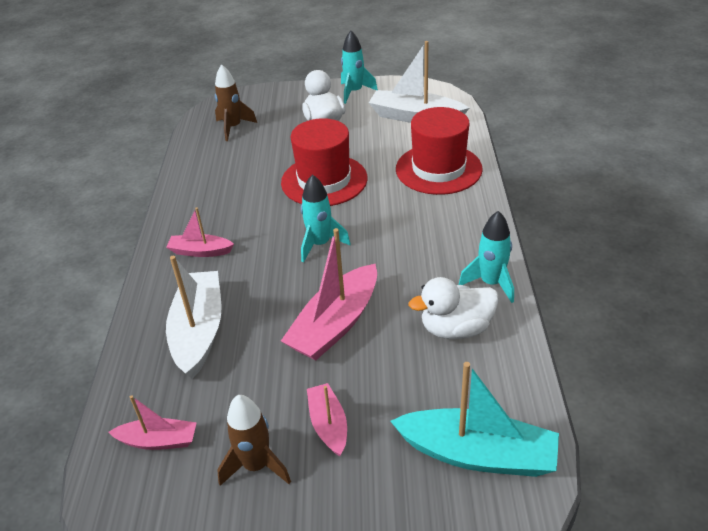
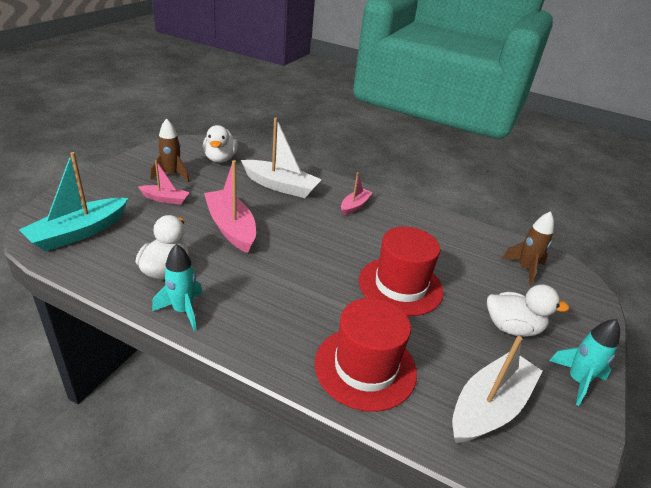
camera: 110 degrees right, 5 degrees down
(158, 441) = (220, 159): pink boat -> white duck
(320, 244) = (316, 251): turquoise rocket -> none

